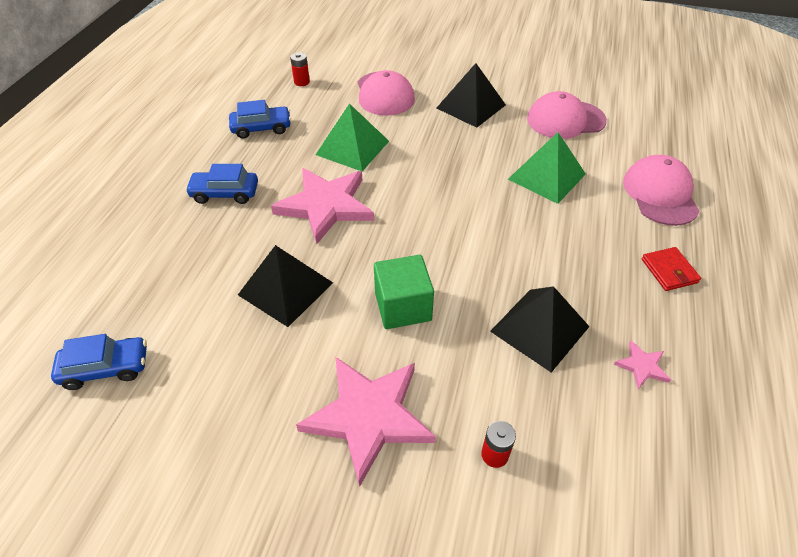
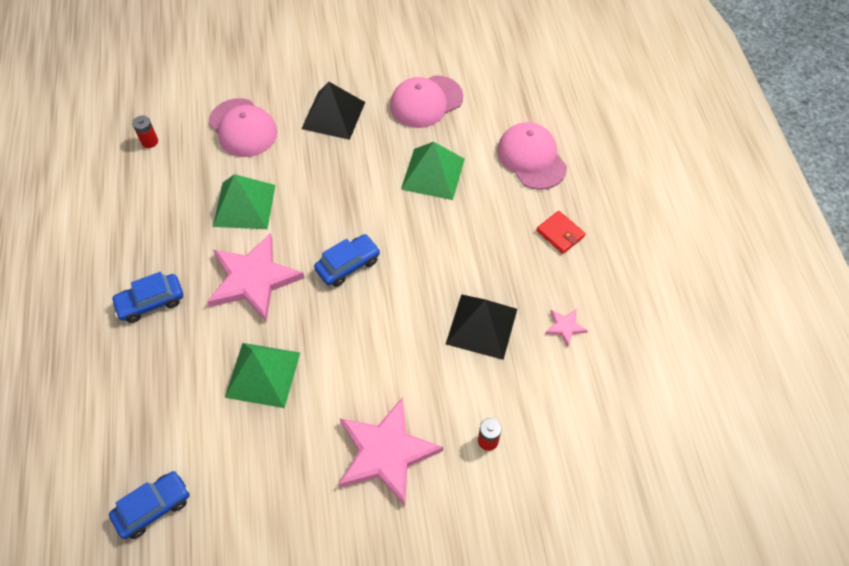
camera: 25 degrees left, 10 degrees up
(261, 128) = (141, 214): blue car -> blue car (348, 265)
(285, 288) = (262, 374): black pyramid -> green pyramid
(403, 307) = (368, 351): green cube -> none

